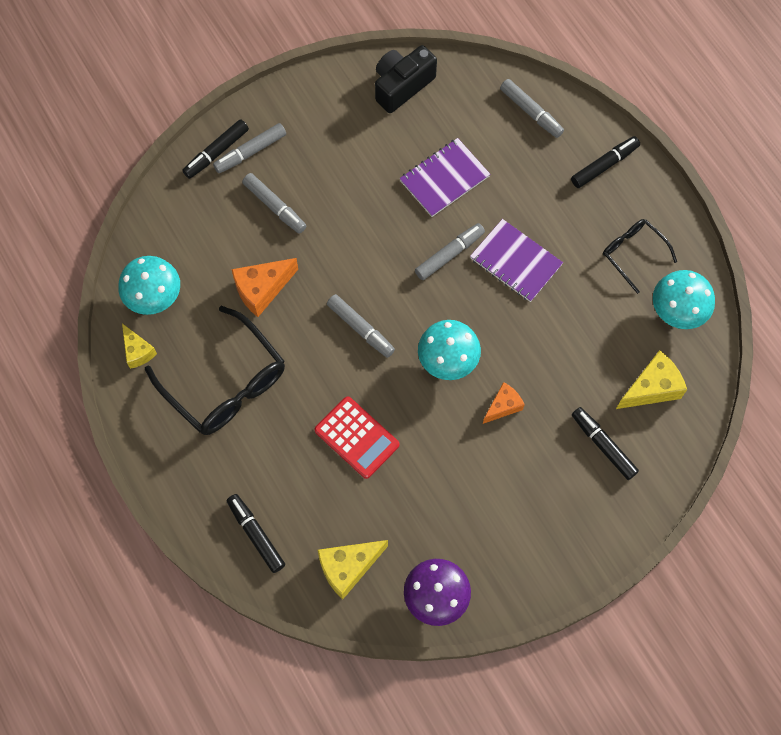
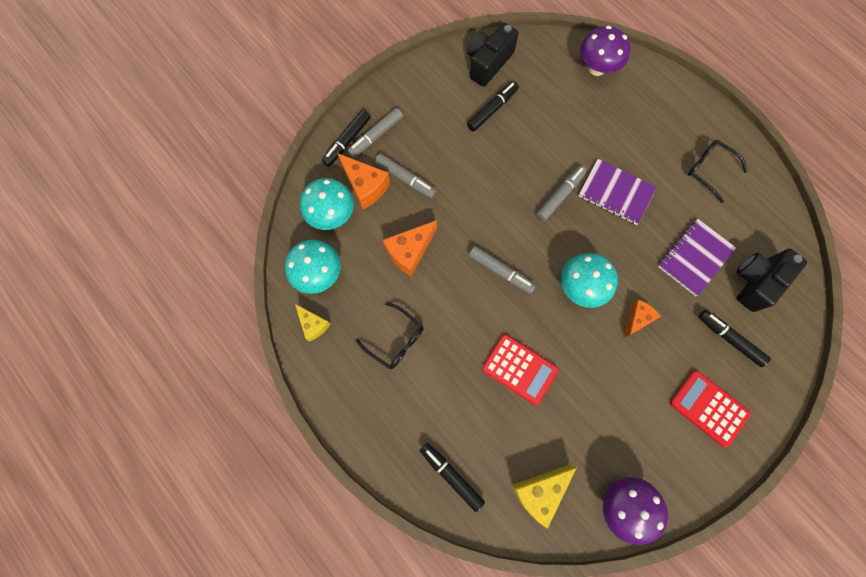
camera: 10 degrees left, 5 degrees up
(225, 383) = (395, 340): black glasses -> black glasses, size x0.55
(227, 208) = (365, 186): none -> orange cheese
(444, 179) = (540, 133): purple notebook -> purple notebook (694, 258)
(531, 112) = (596, 68): grey marker -> purple mushroom
(558, 514) = (708, 408): none -> red calculator
(604, 165) = (666, 102): black marker -> black marker (492, 110)
(651, 388) = (755, 281): yellow cheese -> black camera
(677, 312) = (757, 213): turquoise mushroom -> turquoise mushroom (332, 215)

